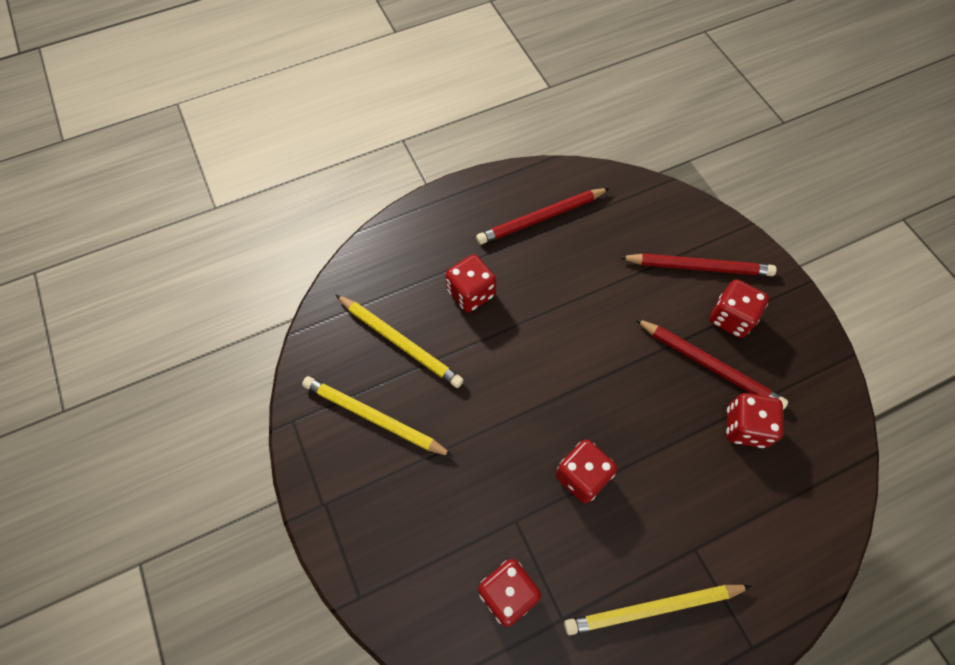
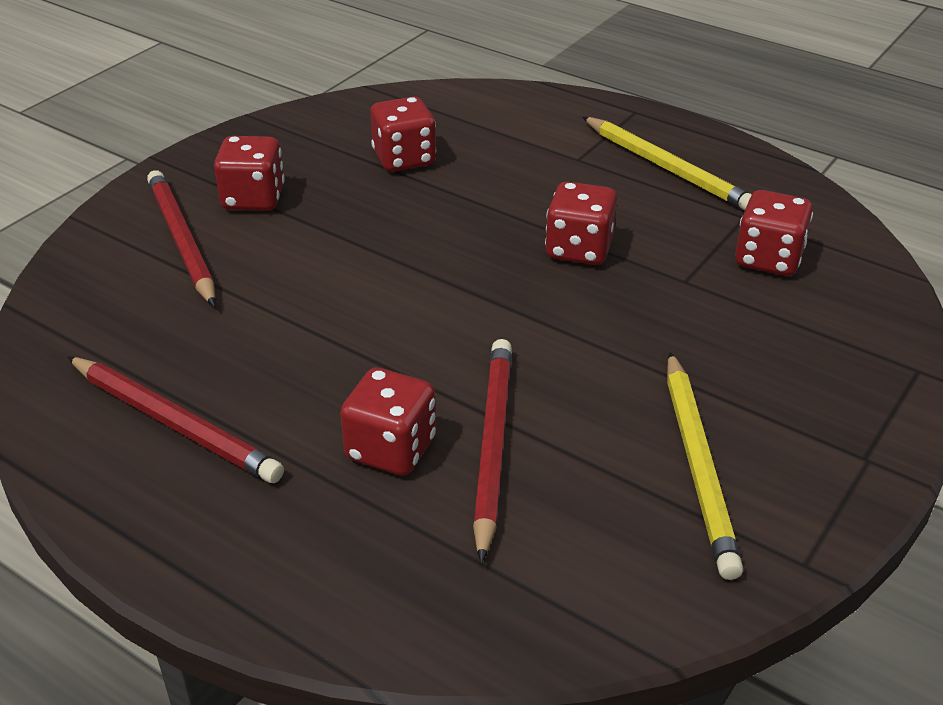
camera: 120 degrees left, 25 degrees down
(400, 342) = (551, 495): yellow pencil -> none
(709, 365) = (340, 198): red pencil -> red pencil (492, 446)

